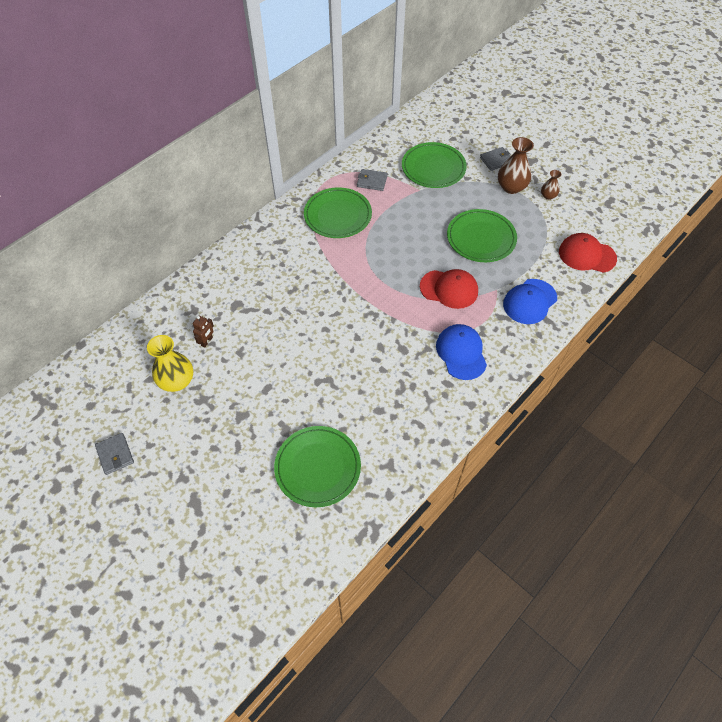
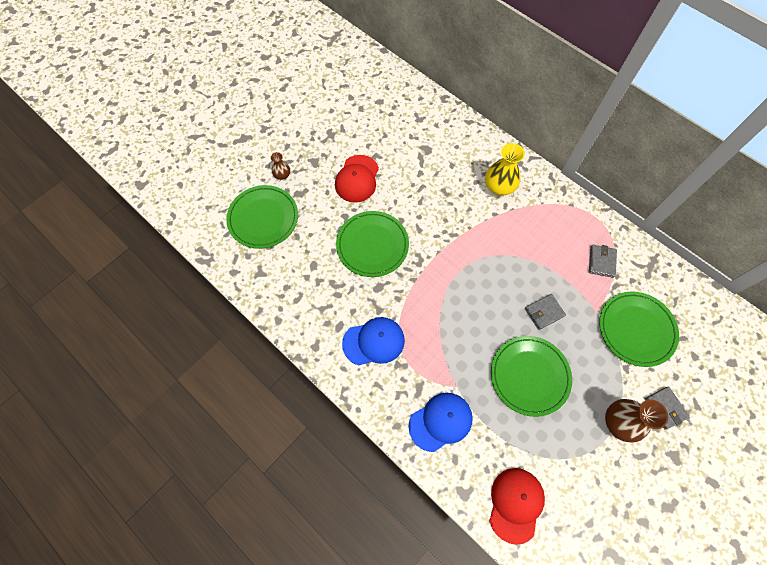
camera: 90 degrees right, 10 degrees up
(115, 454) = (286, 86): grey wallet -> grey wallet (544, 312)
(177, 381) = (348, 115): yellow vase -> yellow vase (499, 187)
(207, 341) = (387, 131): brown robot -> none
(337, 215) = (545, 228): green plate -> green plate (372, 245)
(449, 289) = (454, 335): red cap -> red cap (357, 179)
(529, 301) = (441, 421): blue cap -> blue cap turned 105 degrees clockwise
(548, 196) = (611, 469): brown vase -> brown vase (282, 175)

